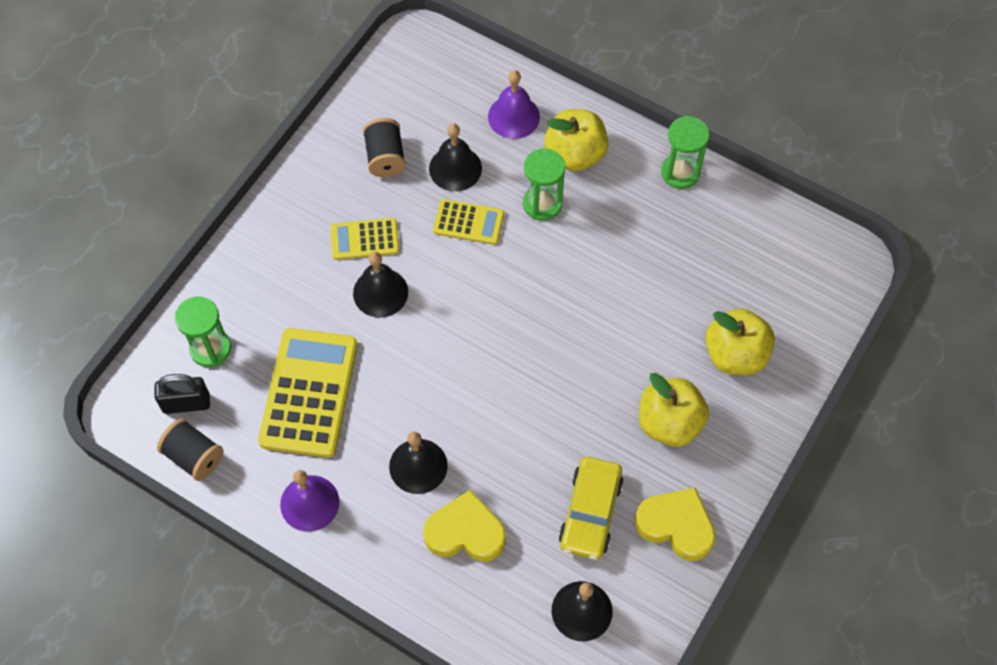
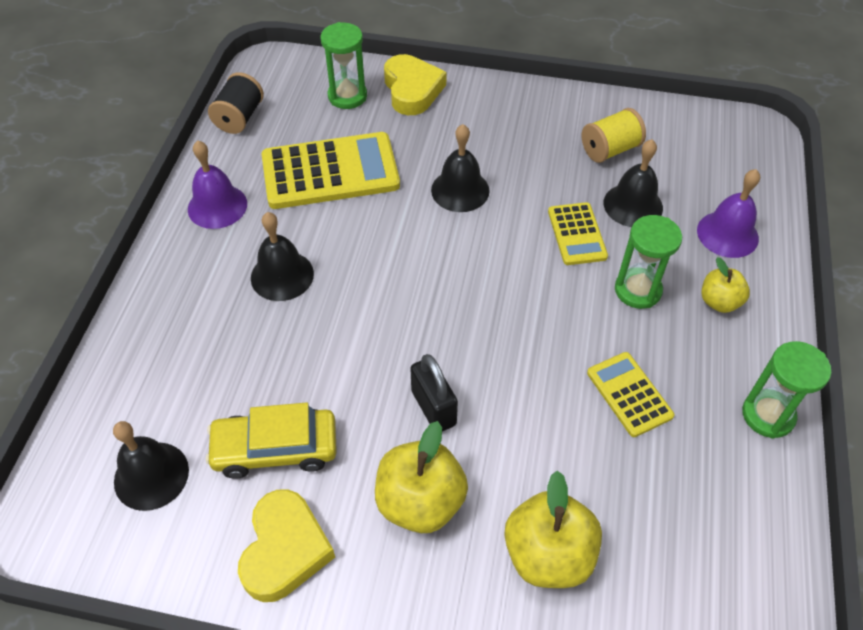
camera: 70 degrees right, 10 degrees down
(186, 403) = (288, 98): black padlock -> black padlock (433, 408)
(364, 239) = (511, 162): yellow calculator -> yellow calculator (629, 394)
(385, 157) = (610, 150): black spool -> yellow spool
(465, 532) = (219, 337): yellow heart -> yellow heart (412, 90)
(575, 154) = (719, 302): yellow apple -> yellow apple, size x0.59

